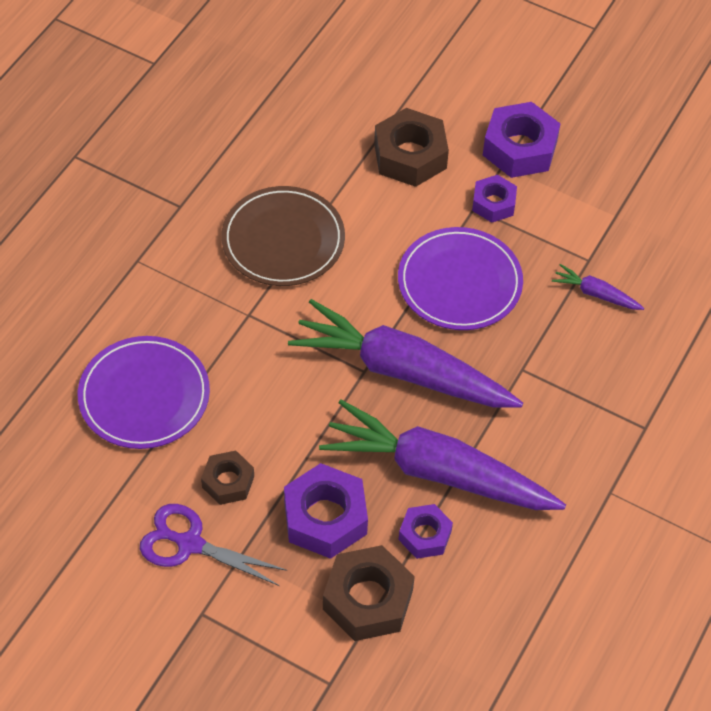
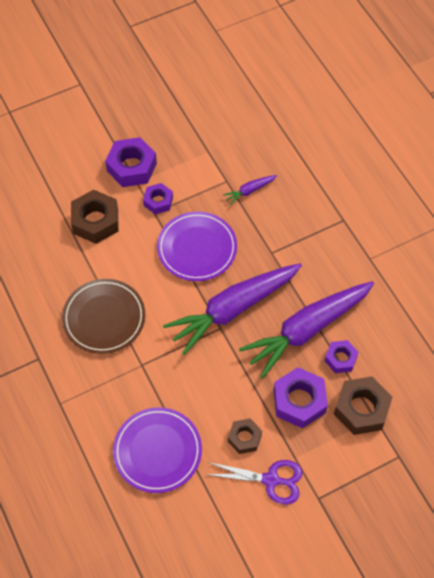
camera: 55 degrees left, 5 degrees up
(190, 543) = (271, 480): purple scissors -> purple scissors turned 135 degrees counterclockwise

